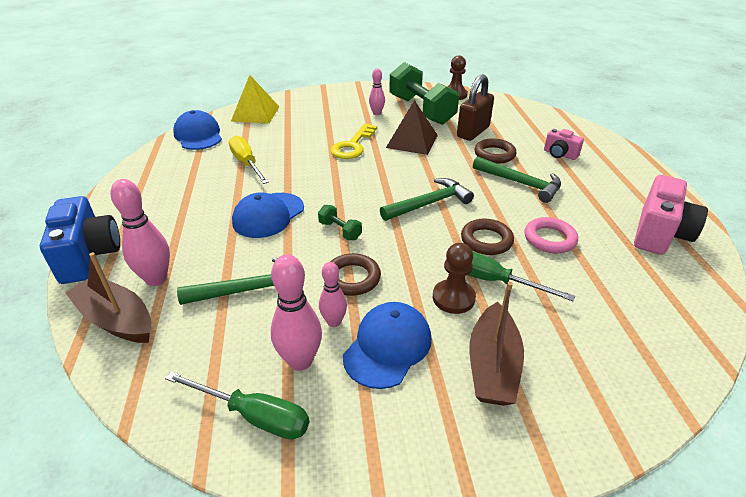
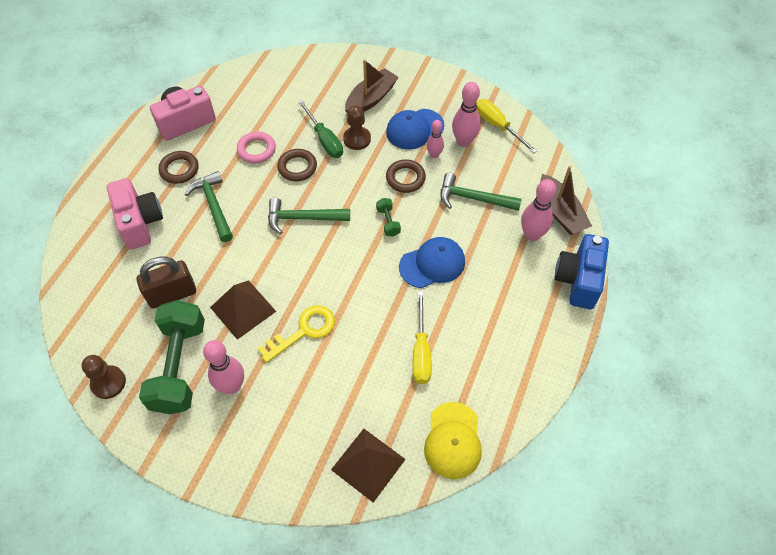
camera: 150 degrees left, 20 degrees up
(198, 135) = (453, 440): blue cap -> yellow cap
(254, 416) = (497, 126): green screwdriver -> yellow screwdriver
(255, 113) = (368, 464): yellow pyramid -> brown pyramid
(376, 113) = (232, 386): pink bowling pin -> pink bowling pin, size x1.62
(494, 154) = (192, 250): brown ring -> brown ring (179, 169)
(559, 154) = (140, 223): pink camera -> pink camera, size x1.81

